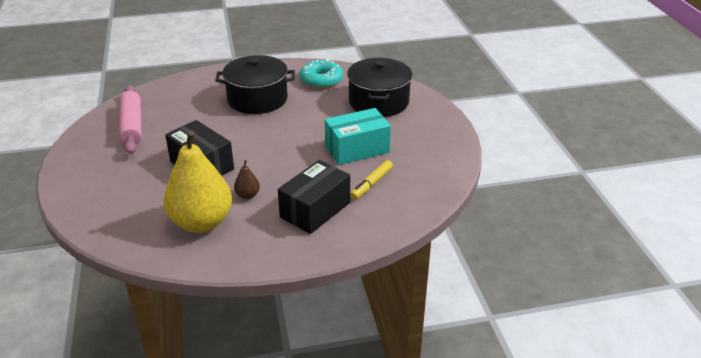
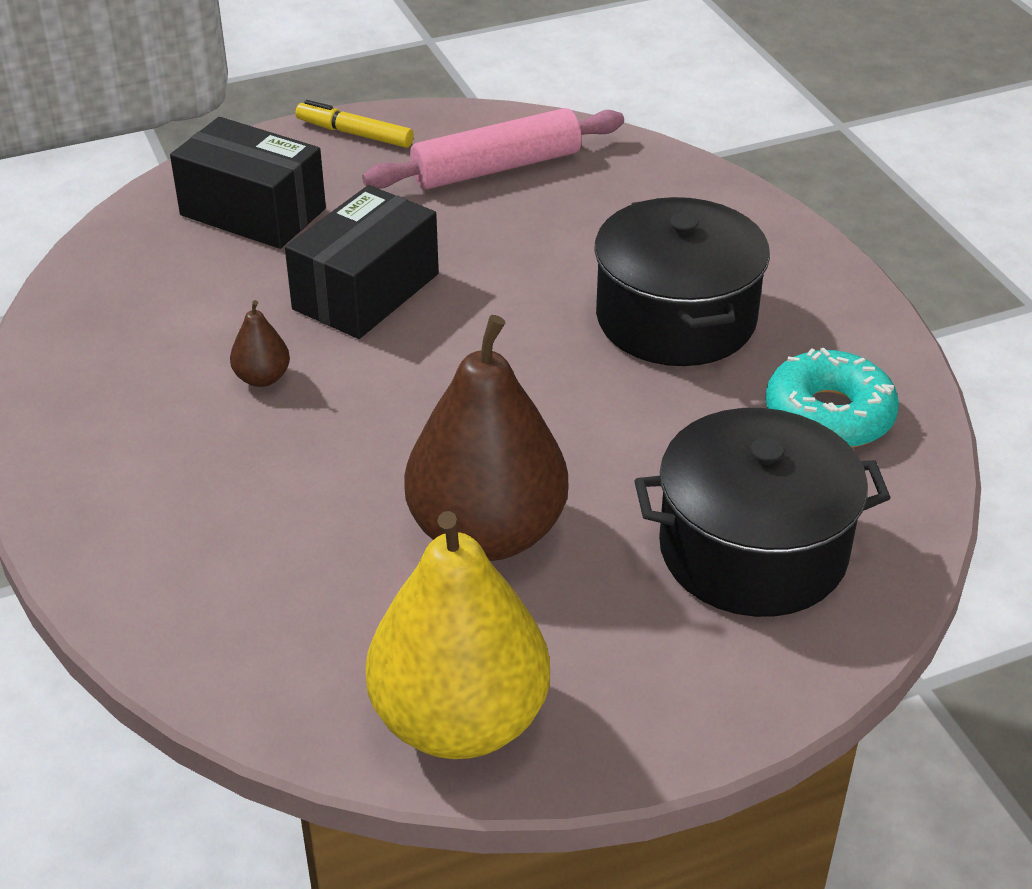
camera: 80 degrees right, 5 degrees up
(201, 222) = (164, 333): yellow pear -> yellow pear (459, 720)
(315, 210) = (215, 492): black box -> black box (253, 212)
(357, 149) = (487, 533): turquoise box -> brown pear
(371, 184) = (332, 580): yellow marker -> yellow marker (354, 134)

